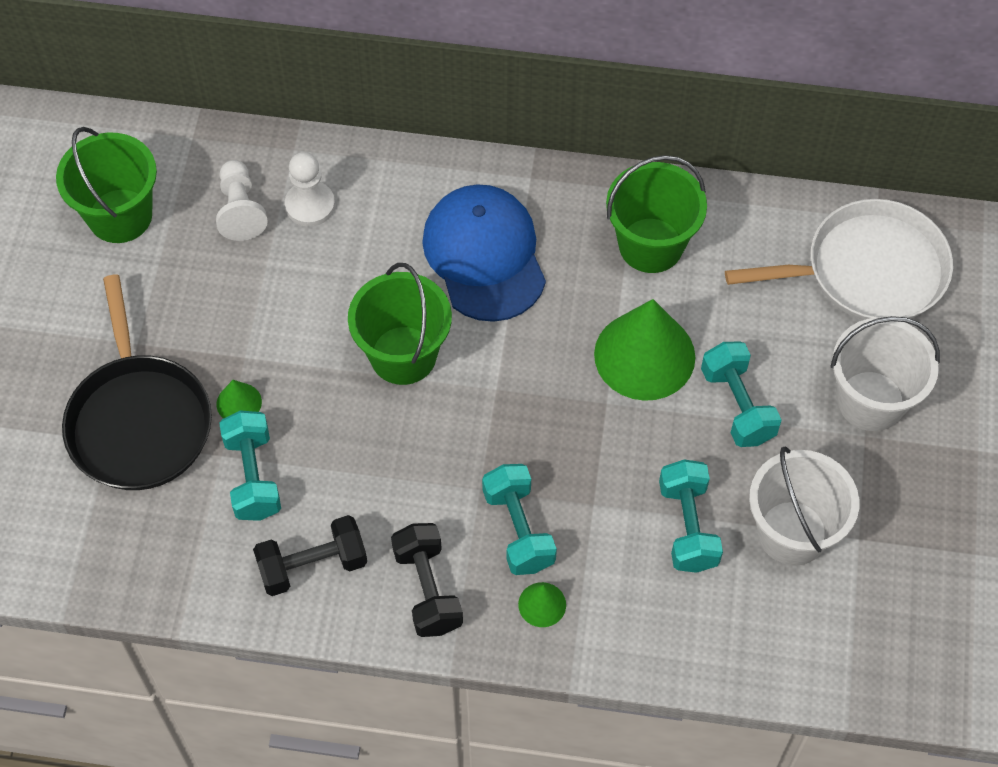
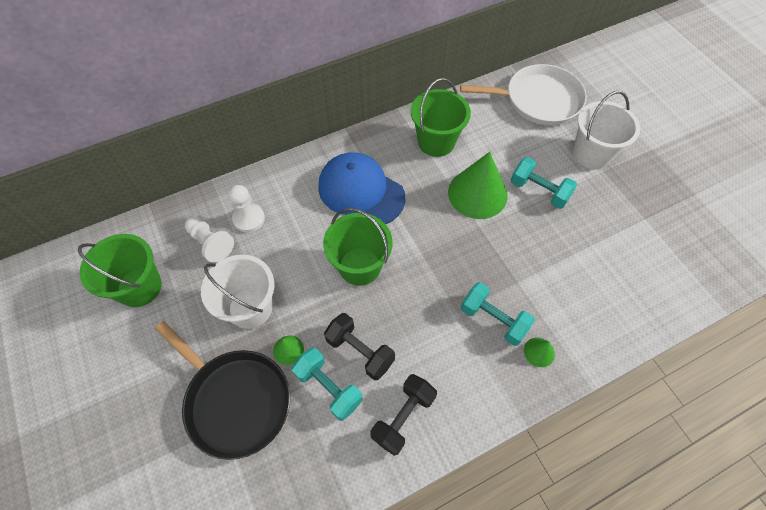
camera: 35 degrees left, 0 degrees up
(428, 589) = (475, 386): black dumbbell -> black dumbbell (360, 351)
(688, 526) = (569, 263): turquoise dumbbell -> none
(792, 533) = (616, 235): white bucket -> white bucket (250, 308)
(867, 271) = (538, 100): white pan -> white pan turned 45 degrees clockwise

